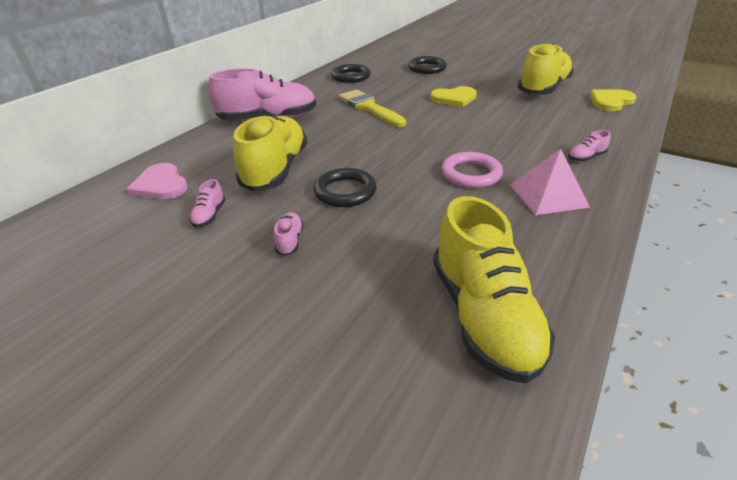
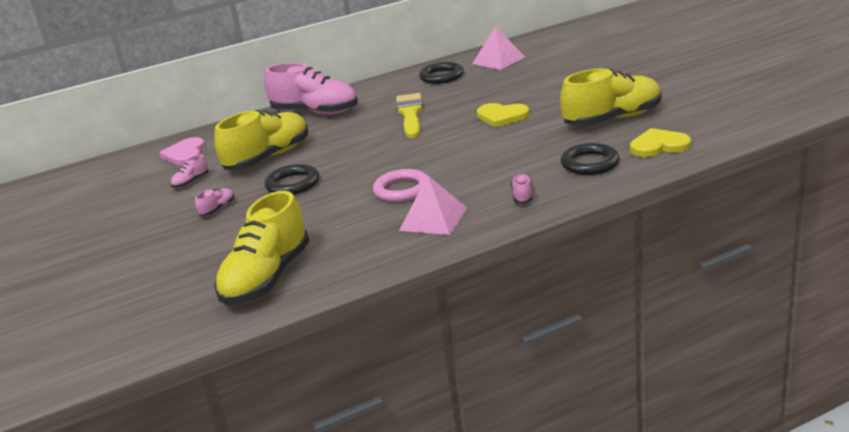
camera: 35 degrees right, 10 degrees down
(380, 61) = (498, 60): none -> pink pyramid
(427, 68) = (531, 76): black ring -> black ring (590, 163)
(586, 157) = (522, 196): pink shoe -> pink shoe turned 90 degrees clockwise

